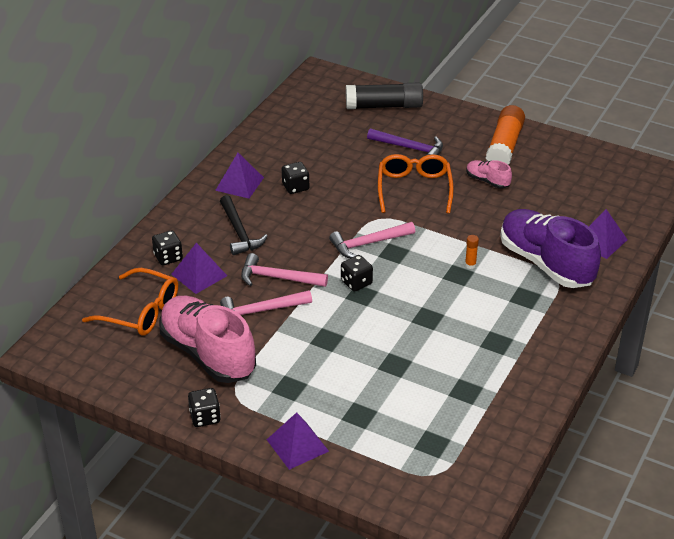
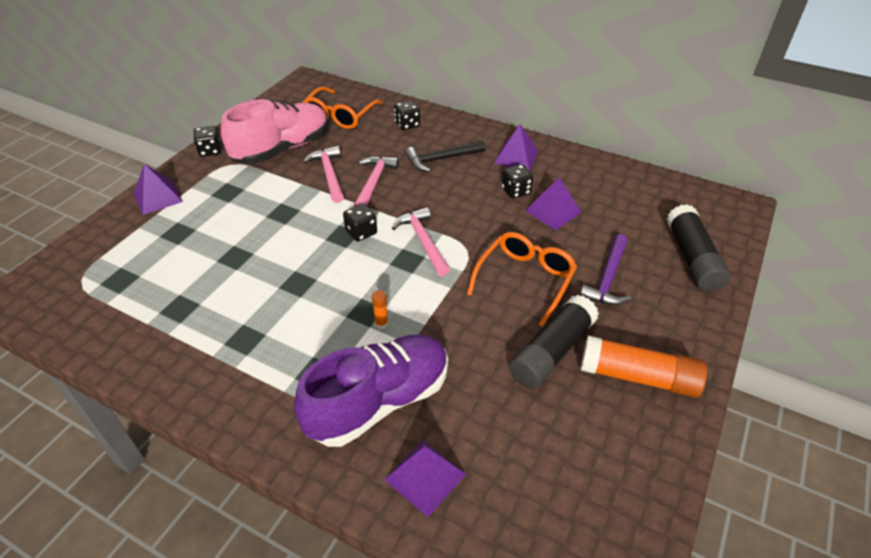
camera: 90 degrees right, 5 degrees up
(199, 275) = (382, 140): purple pyramid -> purple pyramid (553, 211)
(414, 189) = (525, 280): orange glasses -> orange glasses turned 60 degrees counterclockwise
(487, 181) = (552, 351): pink shoe -> black glue stick

